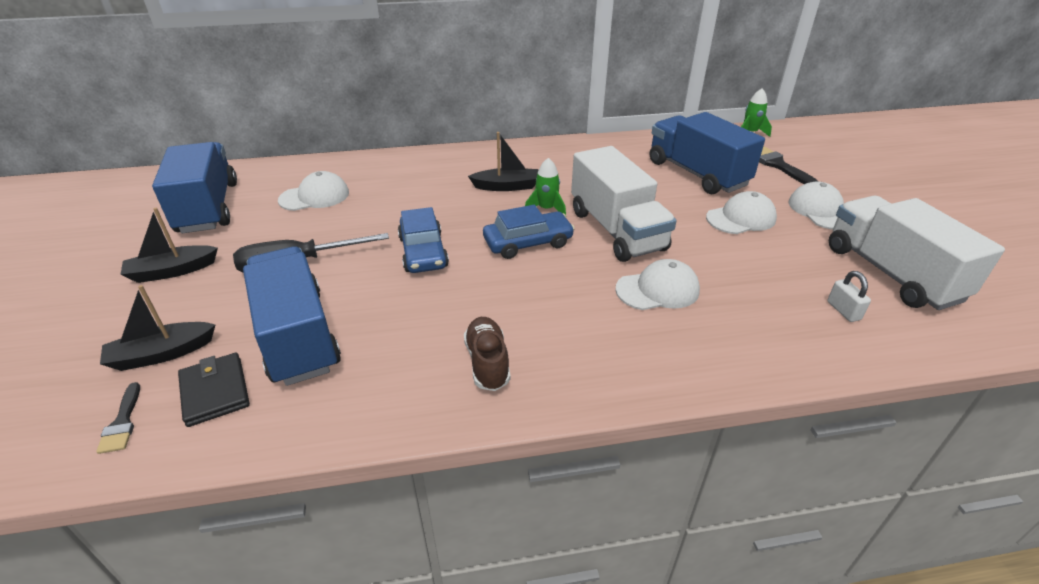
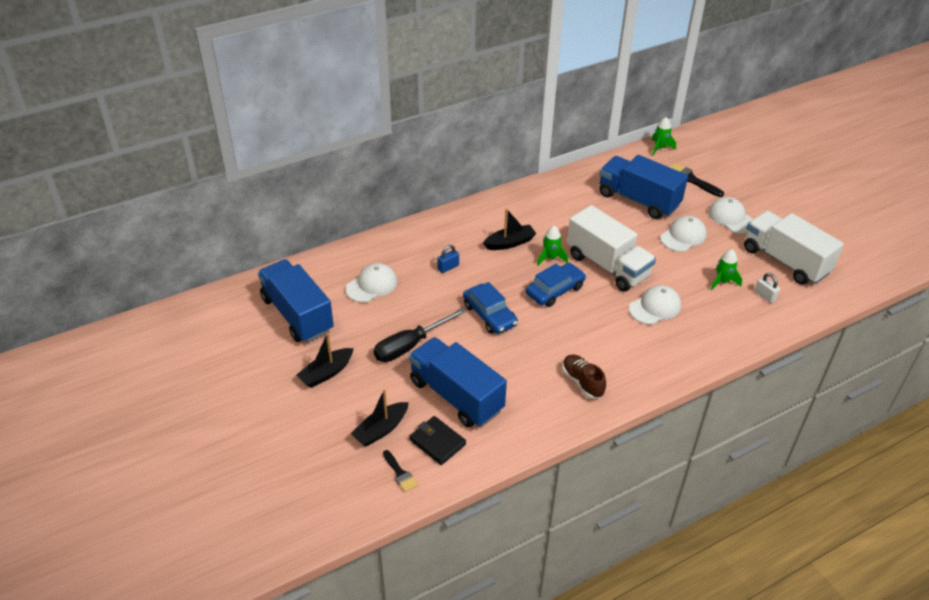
camera: 20 degrees left, 5 degrees up
(415, 196) = (448, 267): none -> blue padlock
(779, 279) = (722, 281): none -> green rocket

